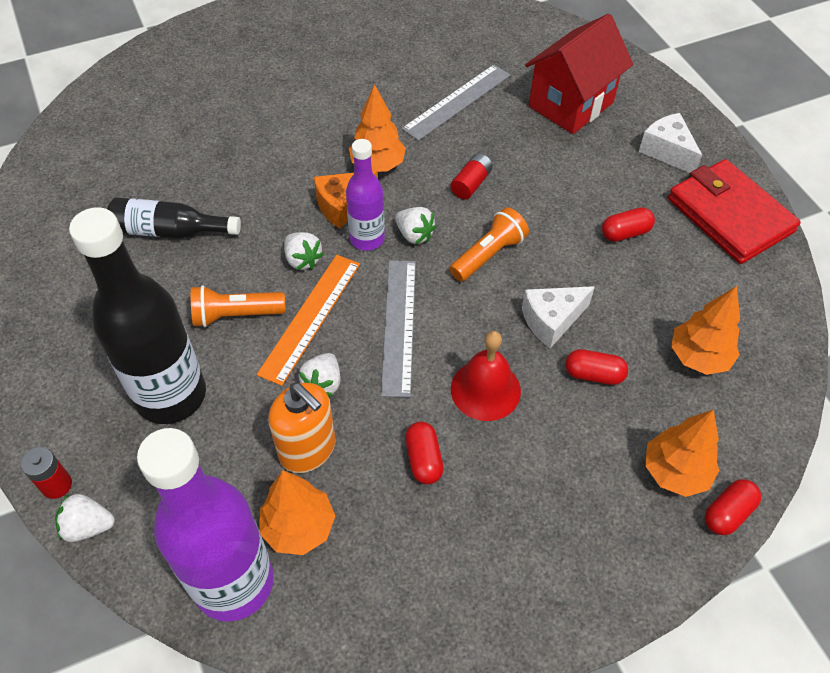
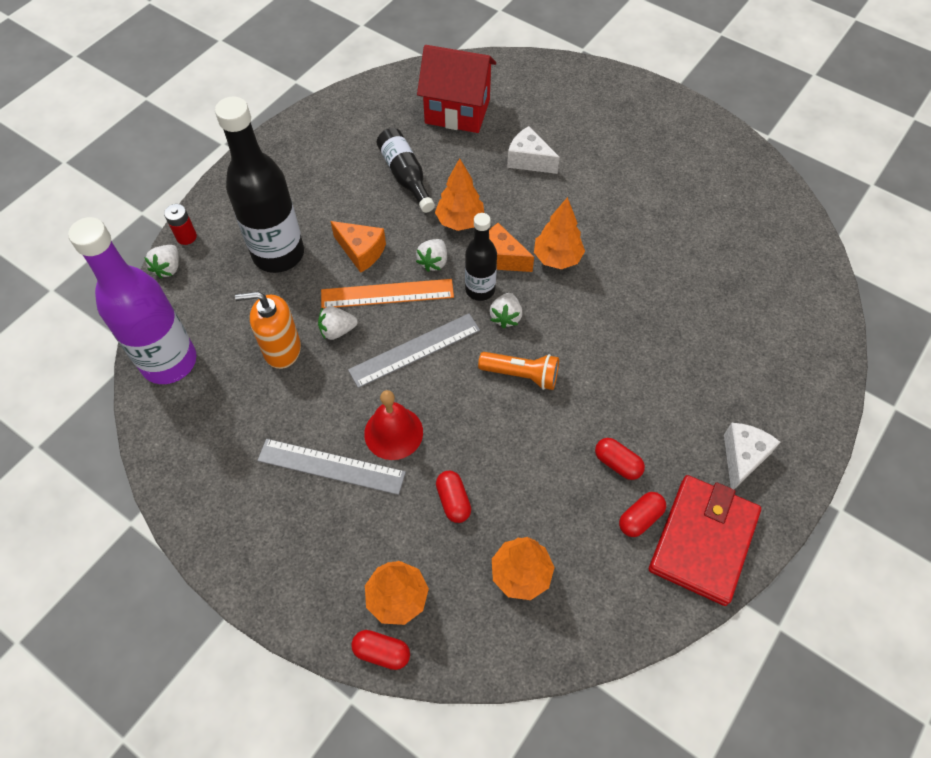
camera: 60 degrees right, 5 degrees up
(88, 526) = (168, 268): white strawberry -> white strawberry turned 135 degrees counterclockwise
(236, 315) = (361, 251): orange flashlight -> orange cheese
(299, 527) = (223, 376): orange tree -> orange tree (460, 221)
(308, 449) = (282, 350): orange soap dispenser -> orange soap dispenser turned 75 degrees clockwise
(367, 239) = (480, 290): purple bottle -> black bottle
(423, 459) = (312, 421): red capsule -> red capsule (640, 518)
(457, 102) = (669, 275): grey ruler -> grey ruler (331, 467)
(471, 184) = (586, 328): red battery -> none
(551, 321) = (486, 448): white cheese -> white cheese (529, 160)
(570, 104) = (738, 357): red house -> red house (457, 111)

